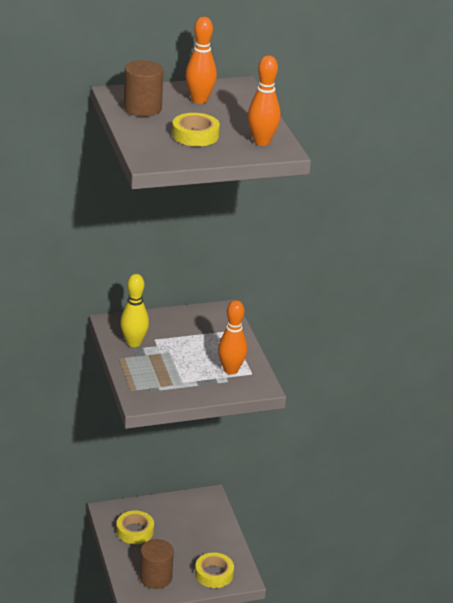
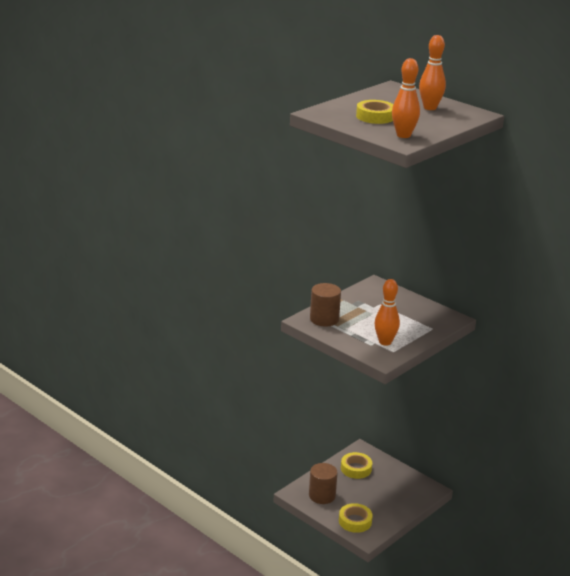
camera: 60 degrees right, 5 degrees down
(134, 343) = (364, 298): yellow bowling pin -> none
(142, 108) = (385, 97): brown cylinder -> brown cylinder (324, 319)

